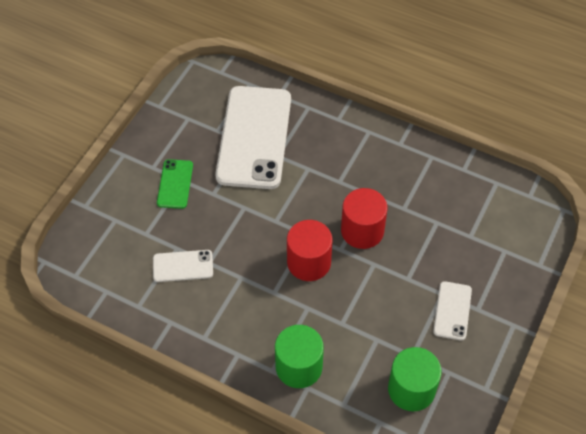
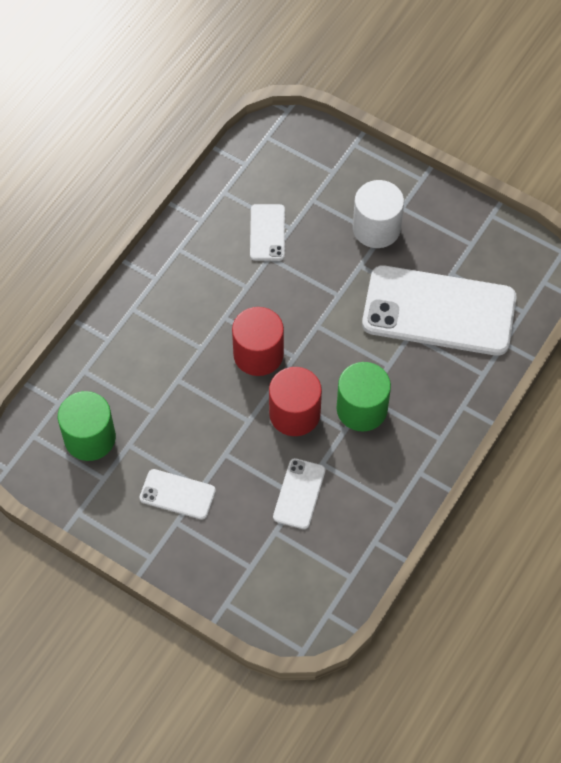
camera: 95 degrees right, 5 degrees up
(175, 184) = (376, 228): green phone -> white cylinder
(299, 367) = (132, 333): green cylinder -> green cylinder (362, 409)
(434, 222) = (299, 494): none -> white phone

